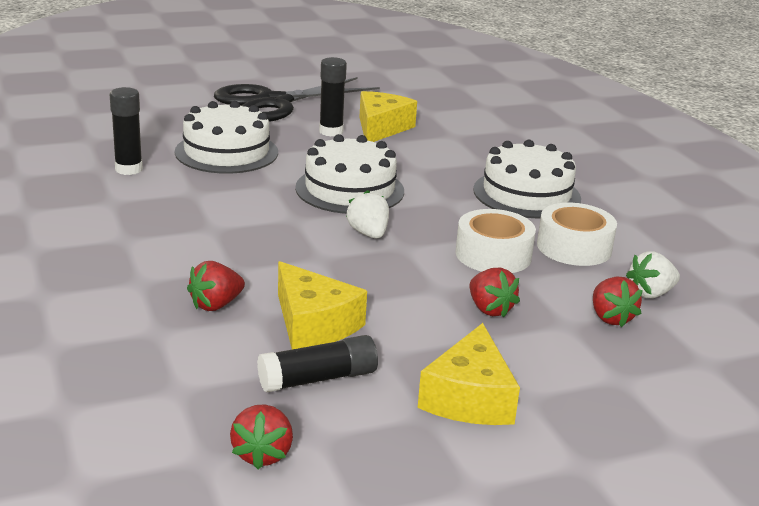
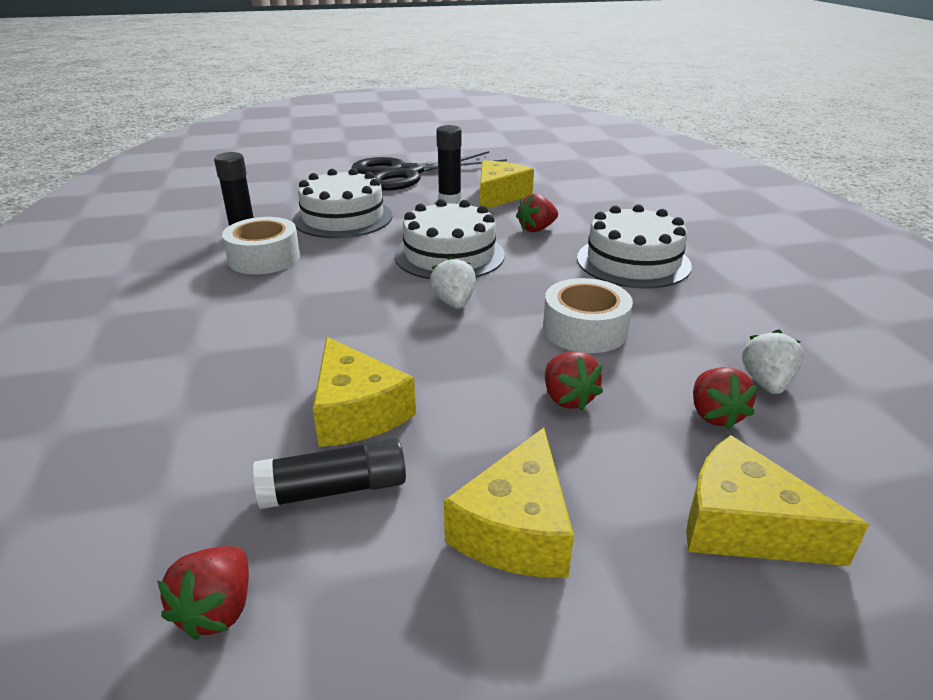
camera: 10 degrees right, 5 degrees up
(216, 305) = (258, 383): red strawberry -> red strawberry (536, 229)
(574, 247) = (678, 322): white tape -> white tape (264, 258)
(637, 389) = (744, 526): none -> yellow cheese
(650, 293) = (766, 383): white strawberry -> white strawberry turned 120 degrees clockwise

